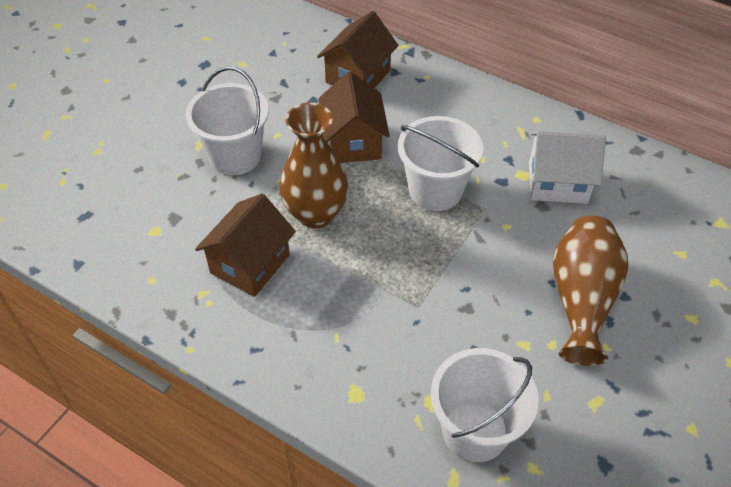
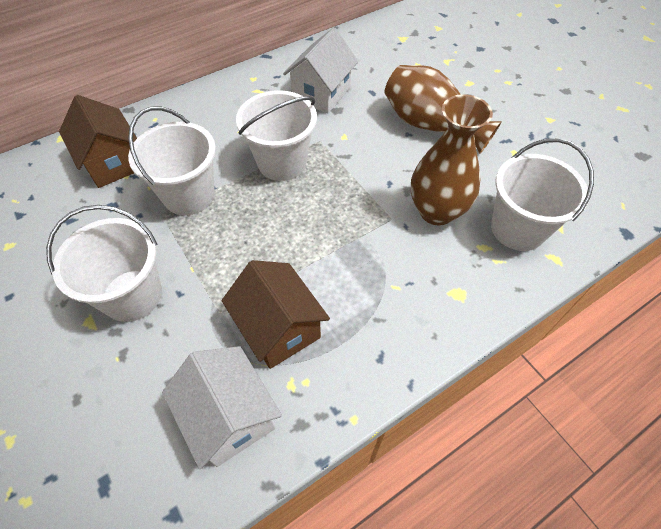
camera: 65 degrees left, 5 degrees up
(159, 264) = (230, 417): none -> white house
(315, 214) = (252, 253): brown vase -> brown vase (436, 211)
(353, 142) = (189, 195): brown house -> white bucket

